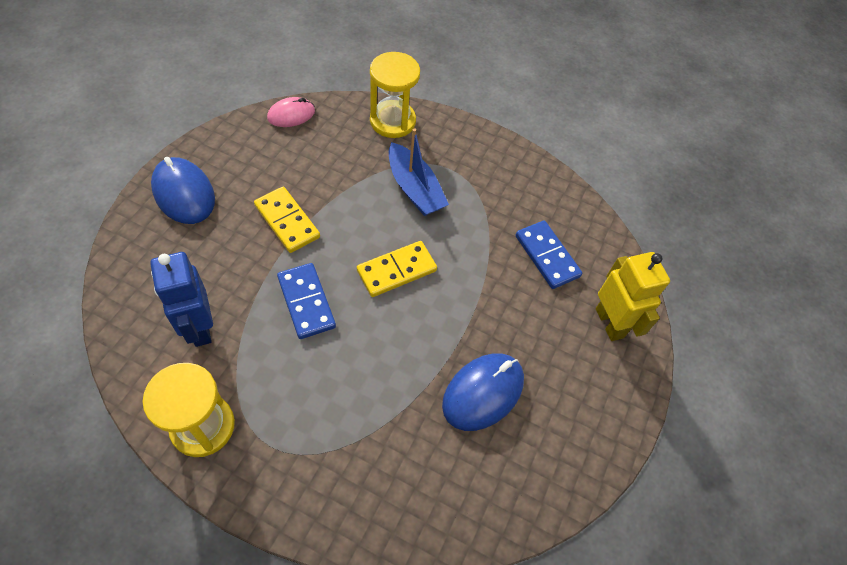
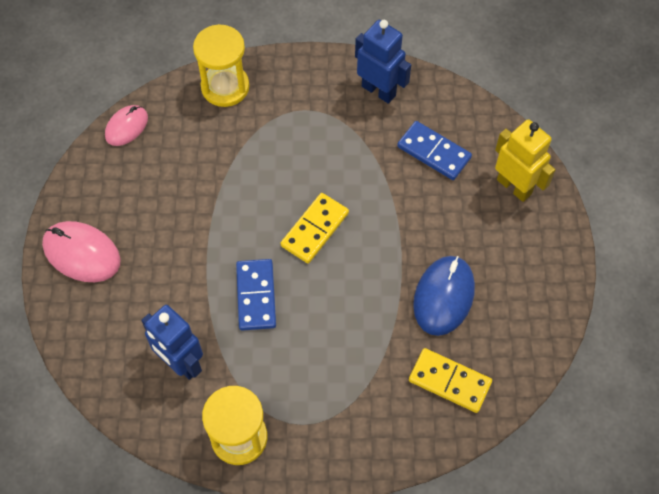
camera: 20 degrees left, 5 degrees up
(184, 193) = (82, 253): blue mouse -> pink mouse
(287, 221) = (192, 233): yellow domino -> yellow domino (449, 381)
(306, 302) = (256, 296): blue domino -> blue domino turned 45 degrees clockwise
(414, 189) = (285, 145): blue boat -> none
(525, 182) = (379, 90): none -> blue robot

